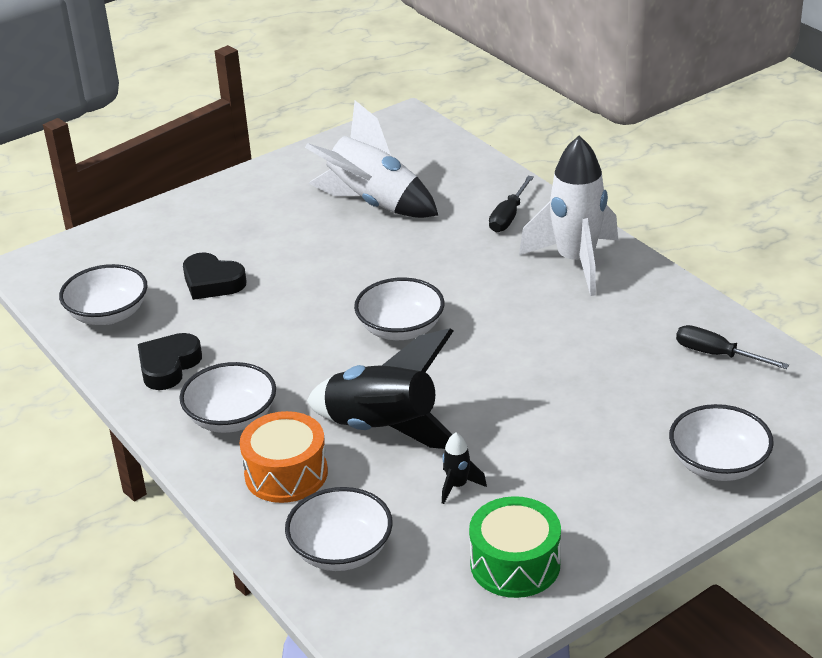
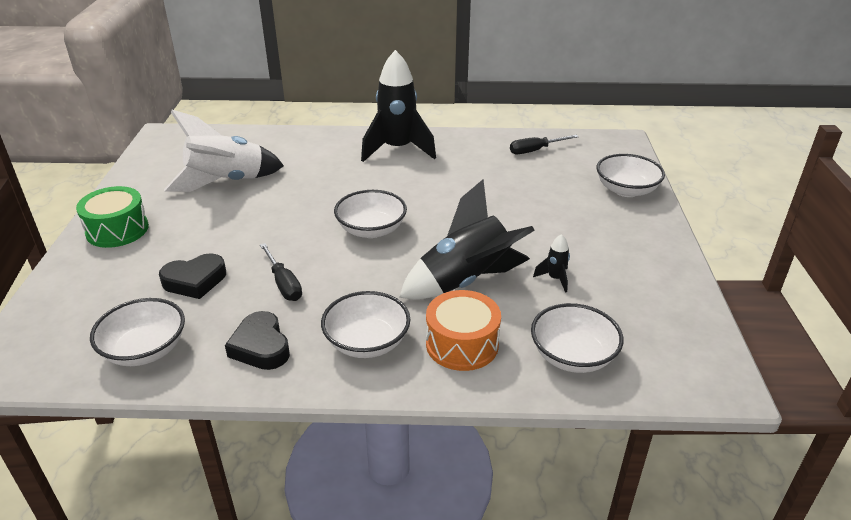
camera: 55 degrees left, 0 degrees up
(508, 216) = (321, 148): black screwdriver -> black screwdriver (284, 283)
(515, 564) = (651, 291): green drum -> green drum (117, 230)
(576, 262) = (397, 150): white rocket -> black rocket

